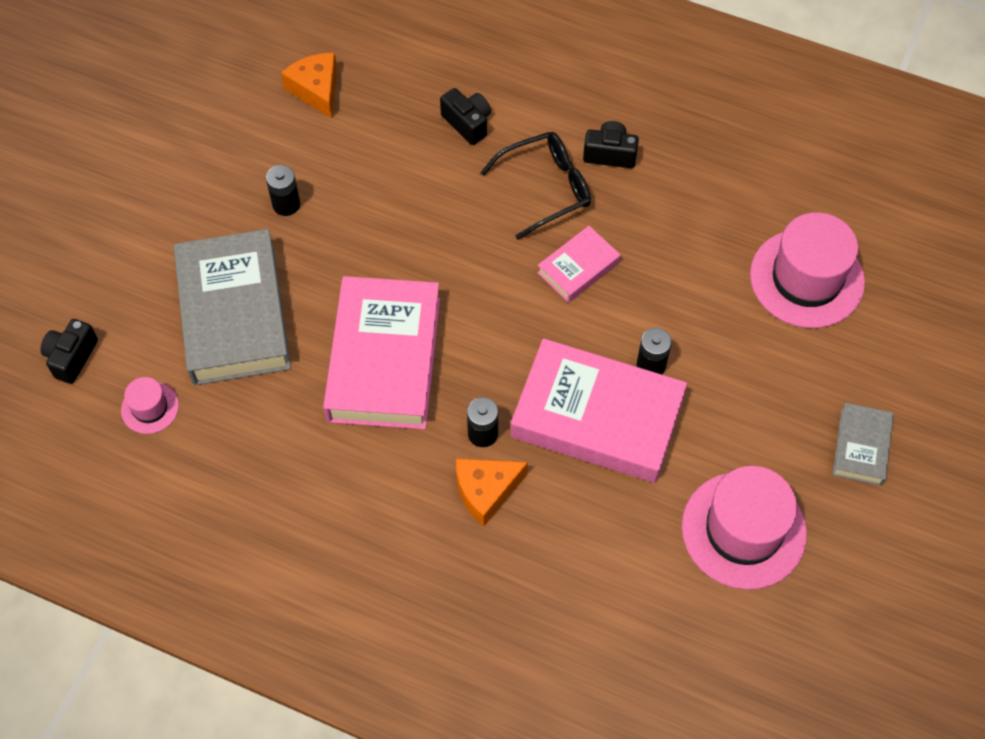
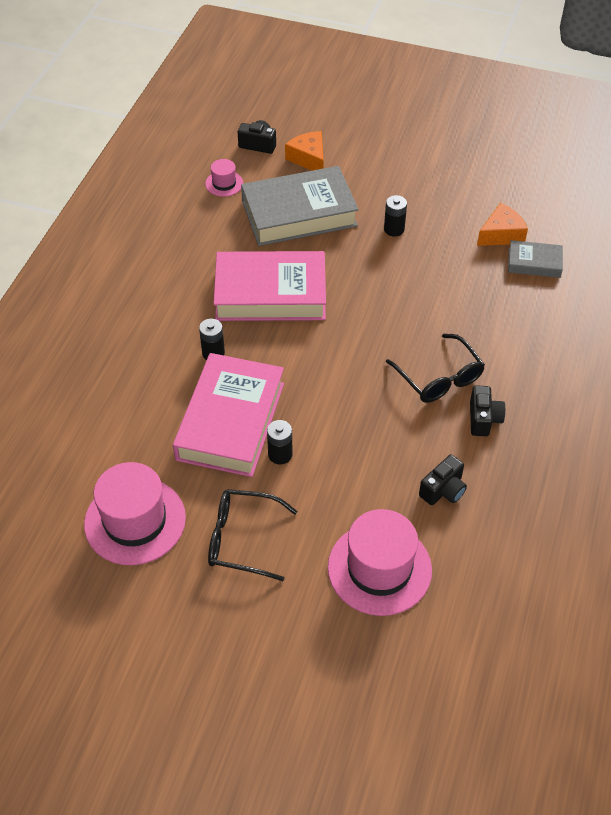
camera: 85 degrees right, 10 degrees down
(467, 123) = (492, 324): black camera -> black camera (443, 490)
(486, 491) = (167, 358): orange cheese -> orange cheese (308, 158)
(578, 268) = (365, 403): pink book -> none
(769, 412) = (242, 539): none -> black glasses
(861, 447) = (212, 609): grey book -> grey book (534, 263)

